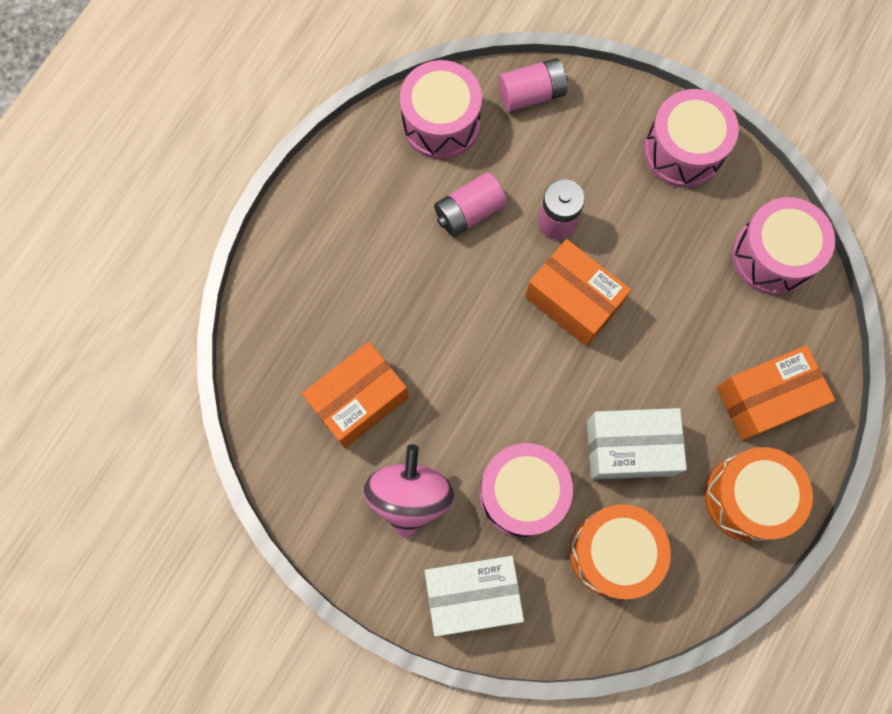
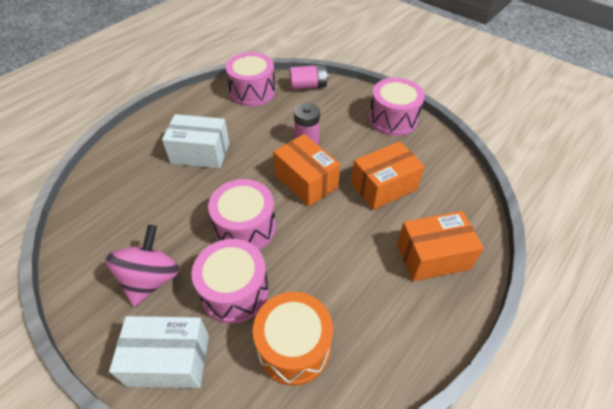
camera: 10 degrees right, 25 degrees down
(359, 400) = (143, 215): orange box -> orange box (384, 186)
(469, 212) = (254, 130): pink battery -> none
(629, 448) = (324, 273): white box -> white box (200, 153)
(747, 497) = (412, 323): orange drum -> none
(772, 256) = (445, 175): pink drum -> pink drum (245, 228)

